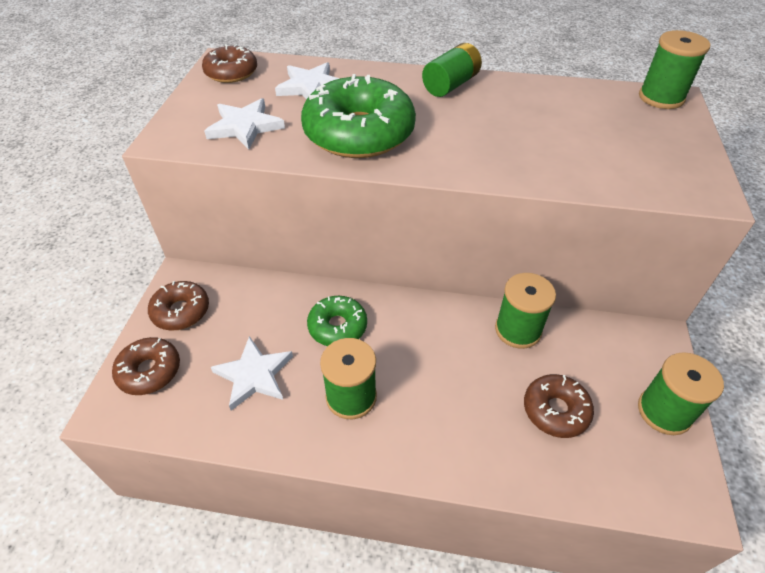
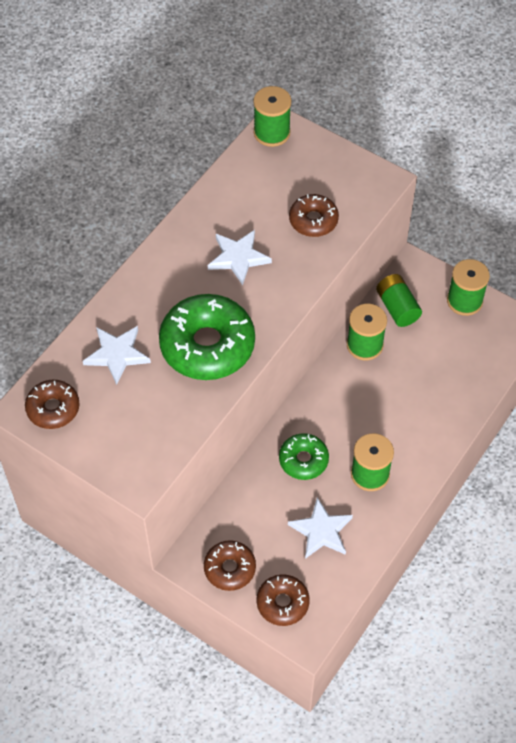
camera: 65 degrees left, 10 degrees up
(245, 126) = (153, 420): white star -> white star (238, 257)
(450, 85) = (174, 254): green battery -> green battery (397, 307)
(555, 410) = (436, 359): brown donut -> brown donut (313, 220)

